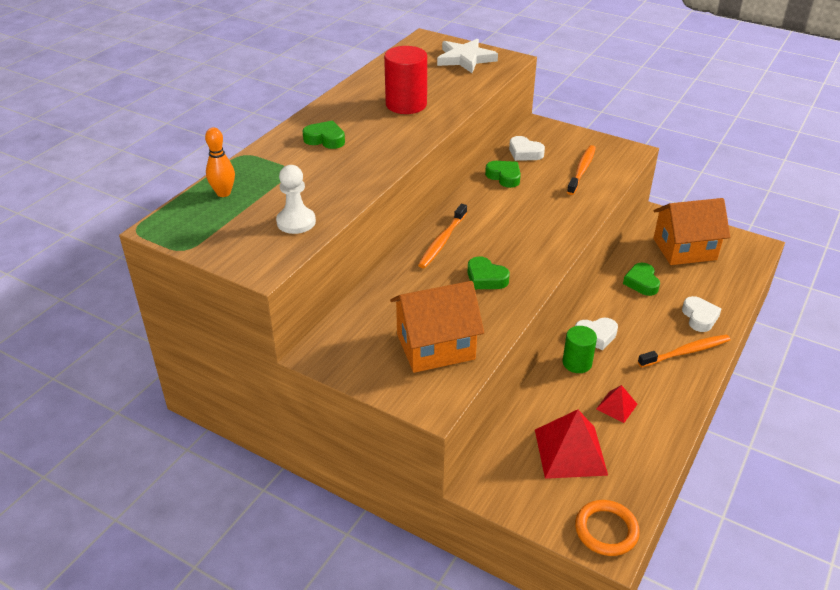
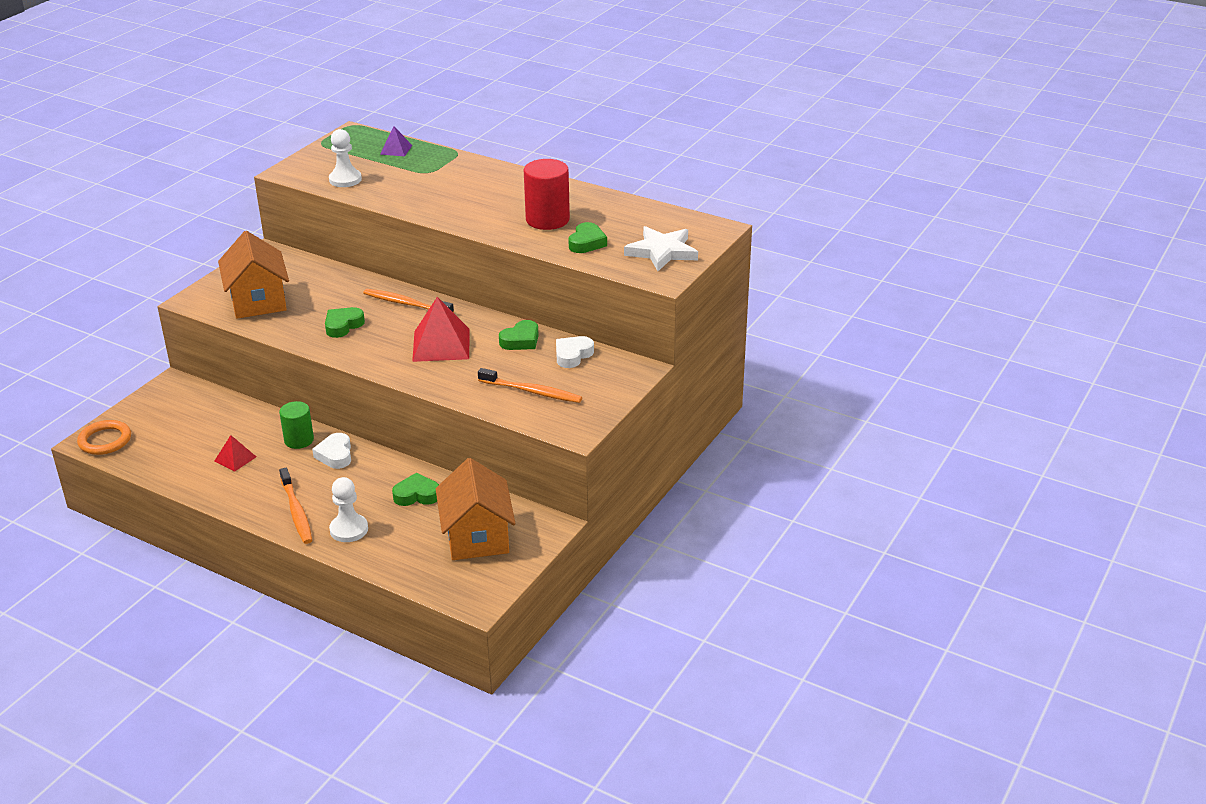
camera: 90 degrees right, 5 degrees down
(223, 193) = (396, 149): orange bowling pin -> purple pyramid
(325, 139) = (479, 184): green heart -> green heart (587, 243)
(570, 452) = (191, 429): red pyramid -> red pyramid (441, 345)
(699, 317) = (349, 529): white heart -> white pawn

